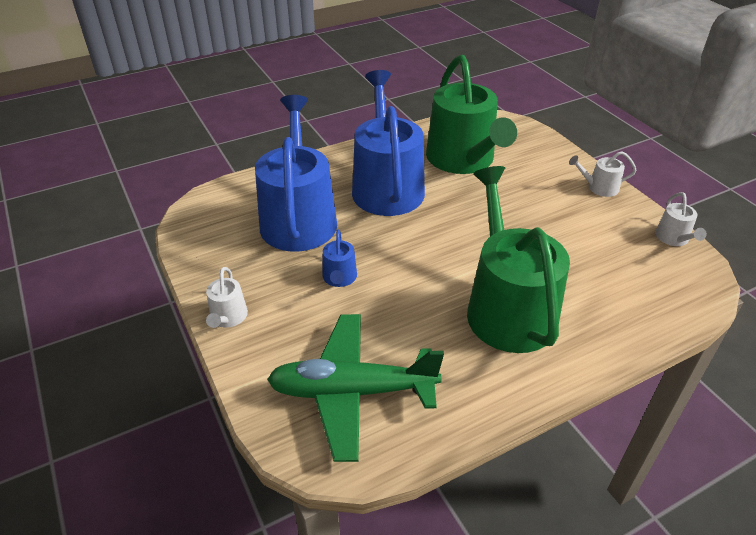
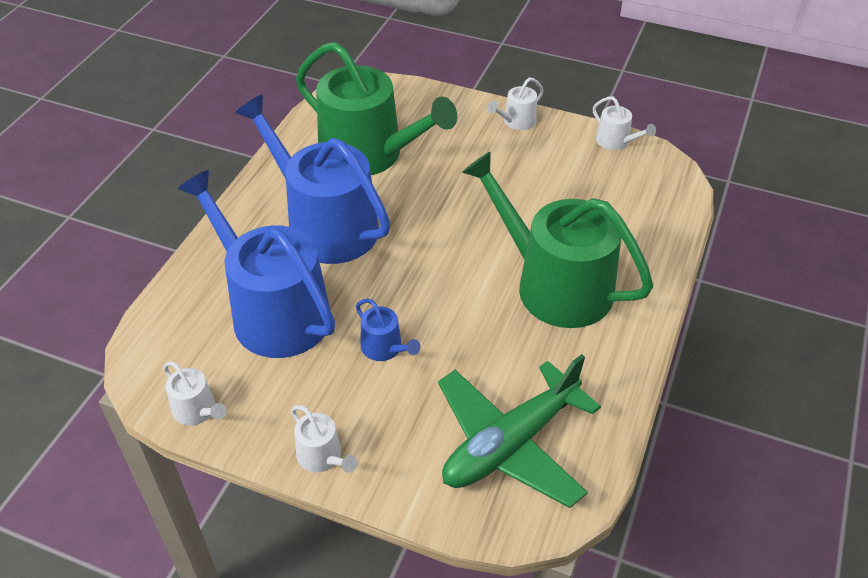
camera: 40 degrees left, 5 degrees up
(194, 247) = (197, 411): none -> white watering can

